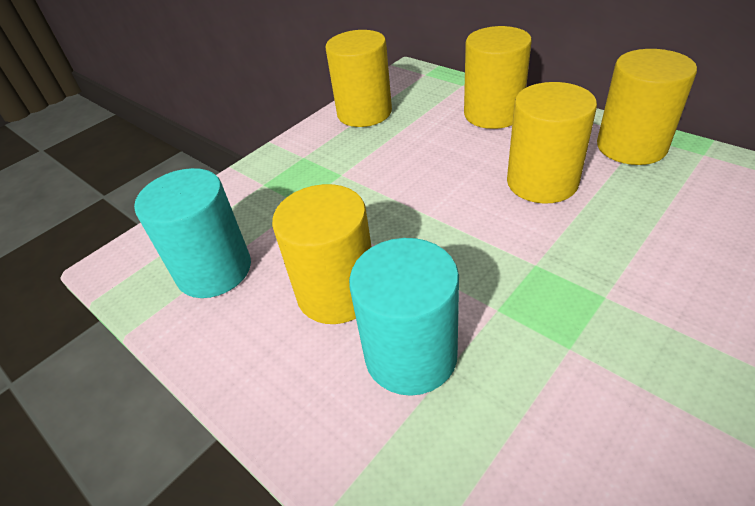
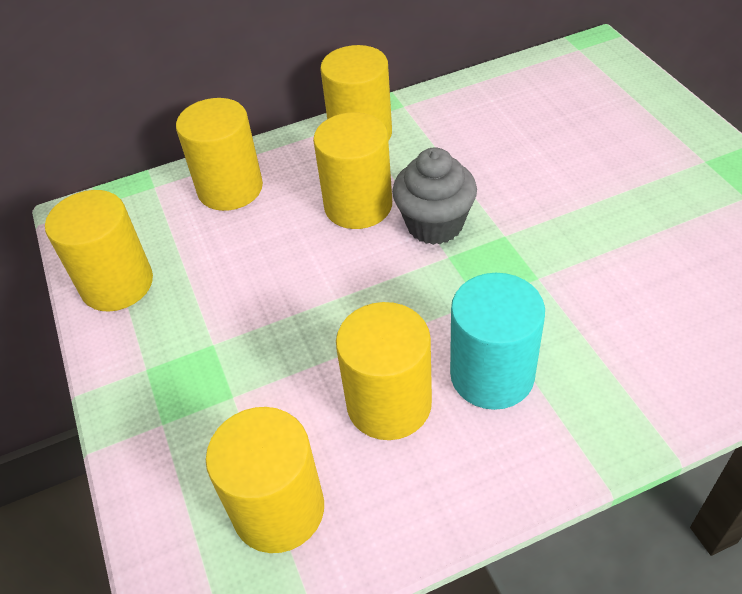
camera: 65 degrees left, 5 degrees up
(214, 270) = (278, 509): turquoise cylinder -> yellow cylinder
(567, 238) = (434, 224): none -> grey cupcake

